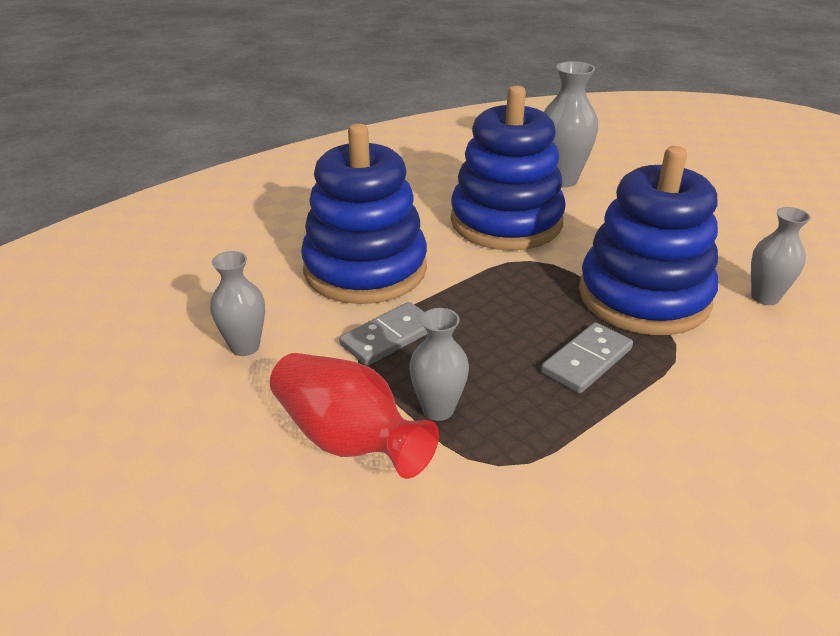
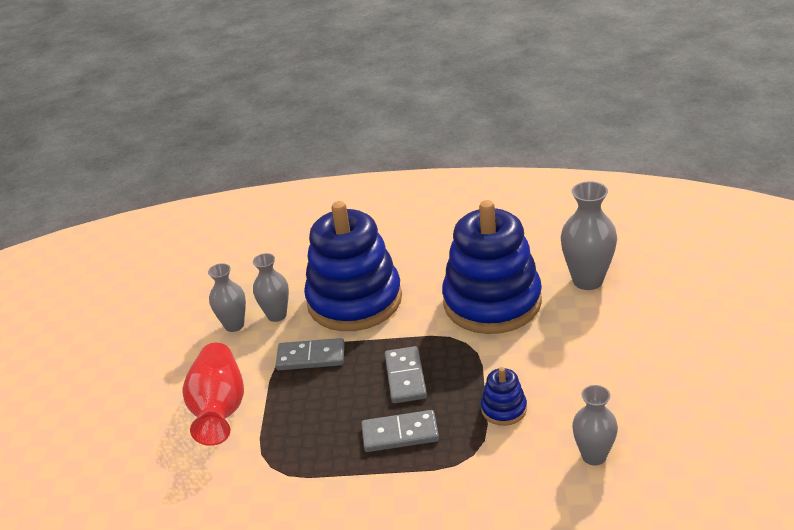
camera: 45 degrees right, 0 degrees up
(438, 409) = (281, 417): grey vase -> grey vase (277, 315)
(517, 311) = (405, 377): none -> grey domino
(643, 296) = (503, 409): blue stacking toy -> blue stacking toy, size x0.41

